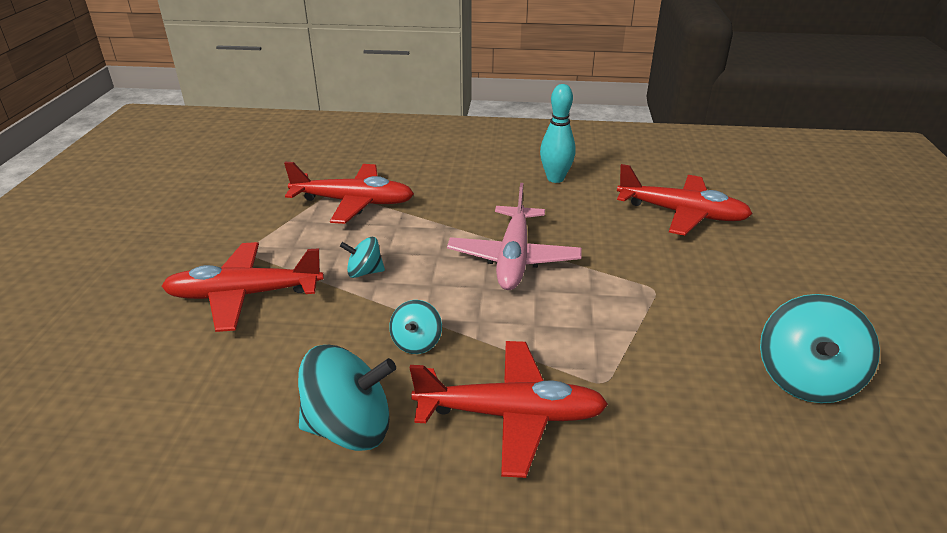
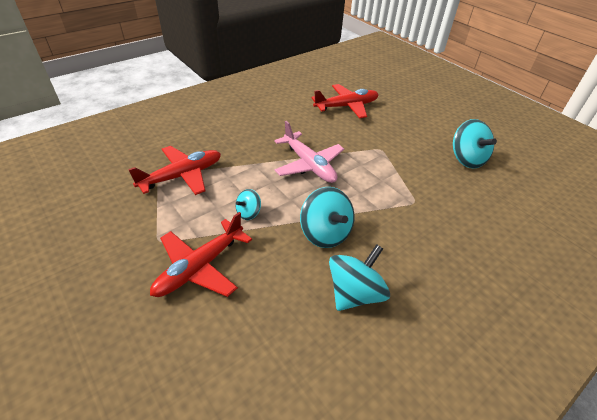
camera: 45 degrees left, 10 degrees up
(416, 342) = (325, 233): turquoise spinning top -> turquoise spinning top, size x1.84
(511, 415) = (404, 239): red plane -> none
(555, 178) = (271, 112): turquoise bowling pin -> none

